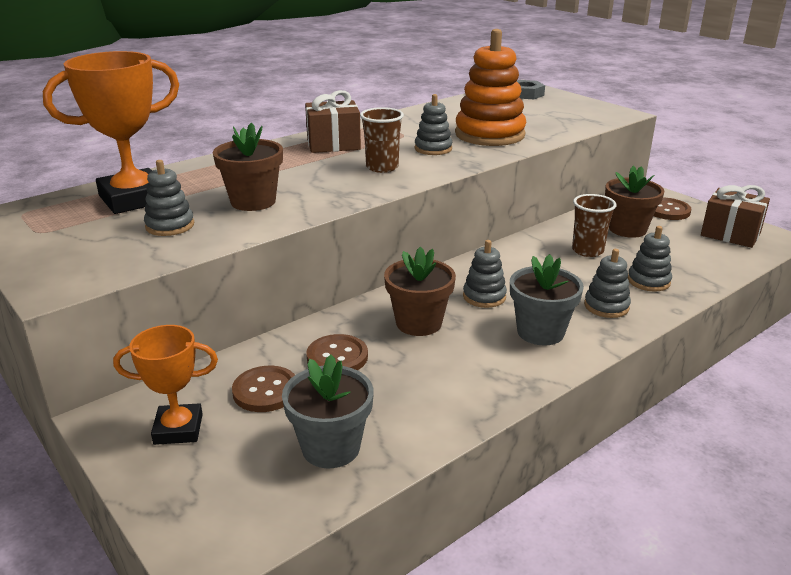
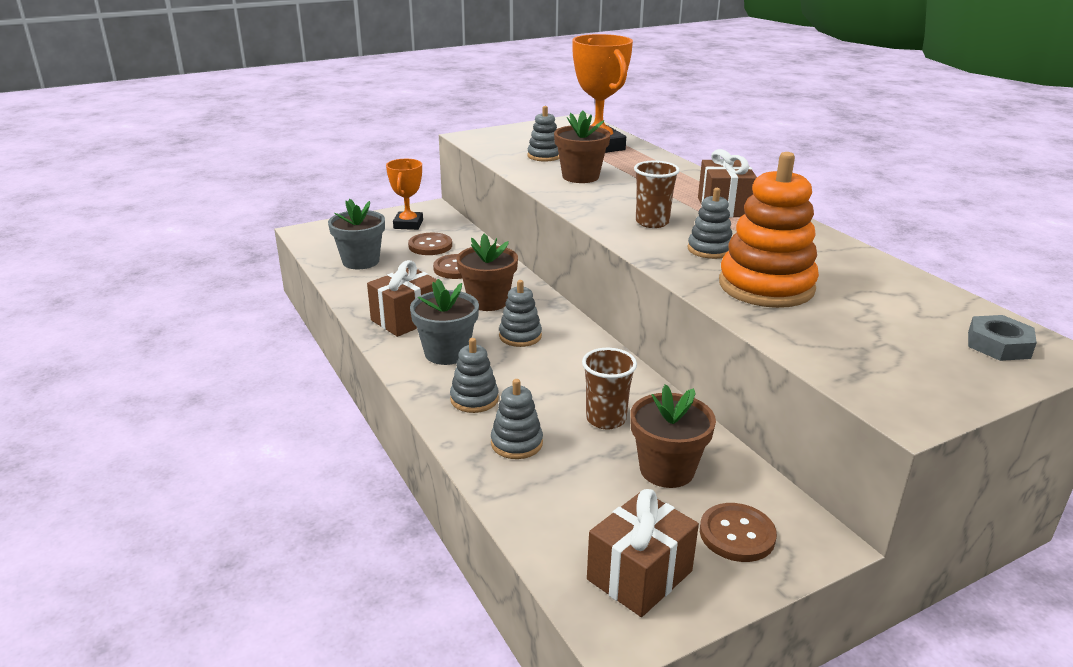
camera: 100 degrees right, 0 degrees up
(485, 370) = (406, 319): none -> brown gift

